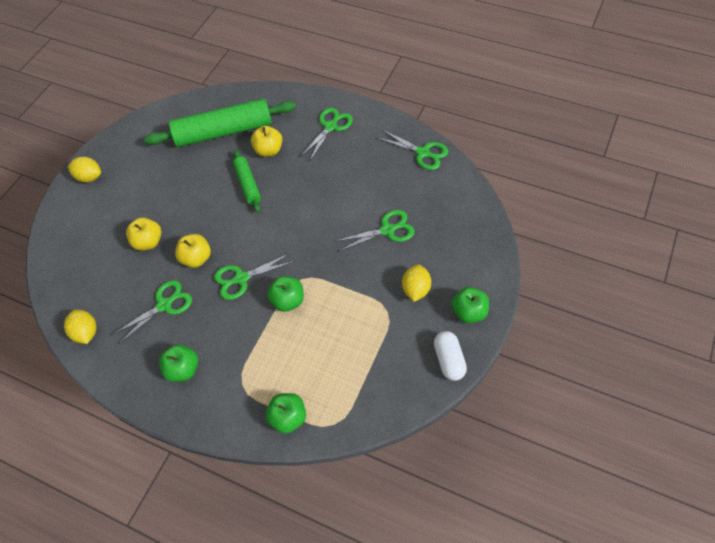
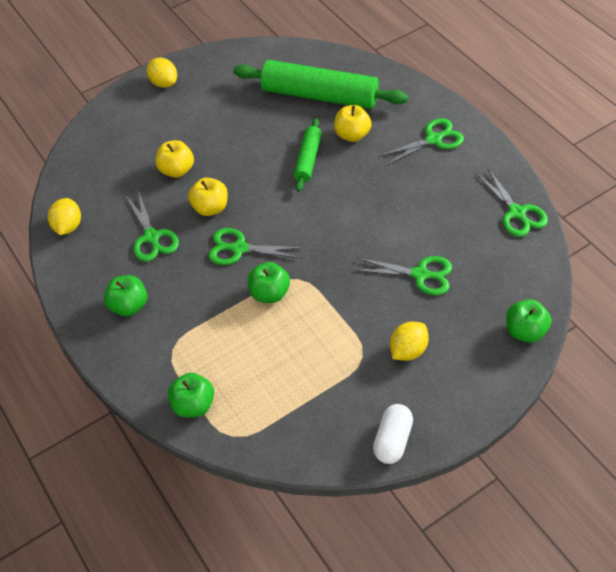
camera: 30 degrees right, 5 degrees down
(164, 305) = (152, 237): green scissors -> green scissors turned 75 degrees clockwise
(469, 312) = (449, 404): green apple -> green apple (524, 331)

